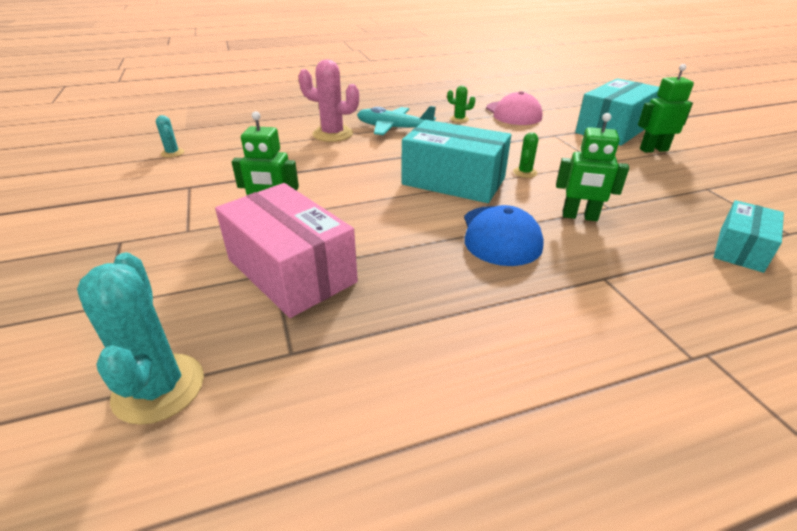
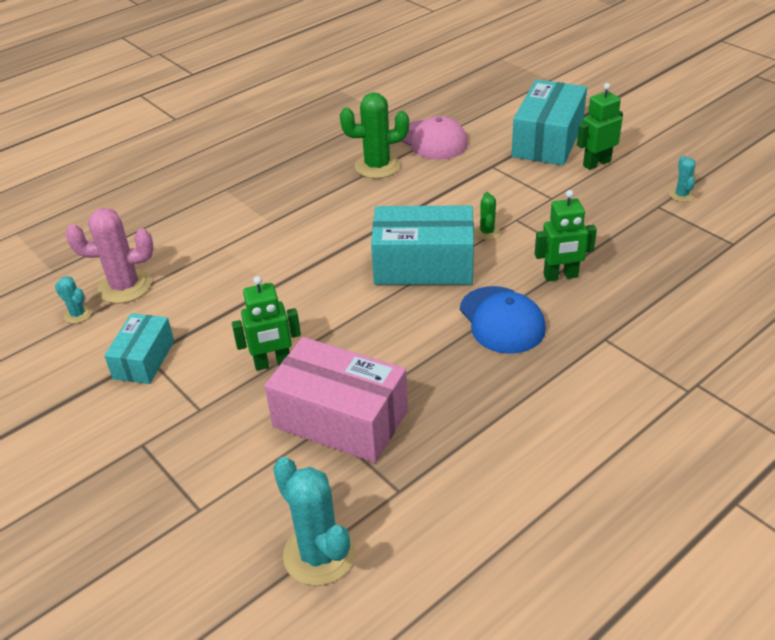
camera: 20 degrees left, 5 degrees up
(332, 134) = (247, 231): pink cactus -> pink cactus (125, 287)
(394, 128) = (312, 202): turquoise plane -> none
(459, 119) = (377, 166): green cactus -> green cactus, size x2.00
(736, 185) = (681, 195): none -> turquoise cactus
(740, 249) = (700, 273): turquoise box -> turquoise box (144, 359)

